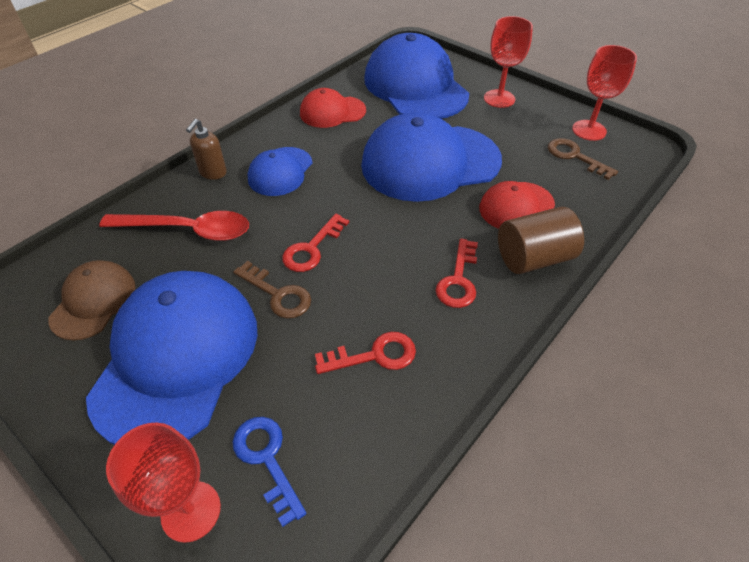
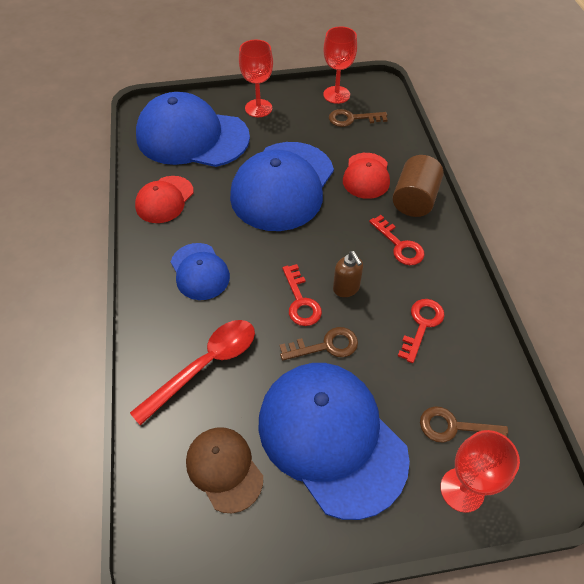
camera: 50 degrees left, 5 degrees up
(213, 173) = (153, 314): brown soap dispenser -> brown soap dispenser (346, 289)
(267, 459) = (455, 427): blue key -> brown key

